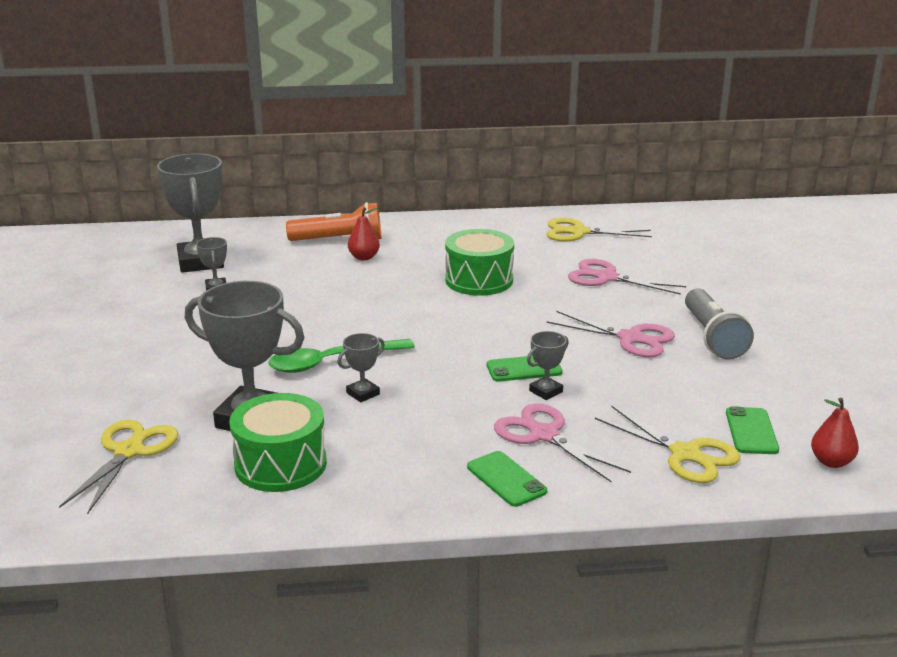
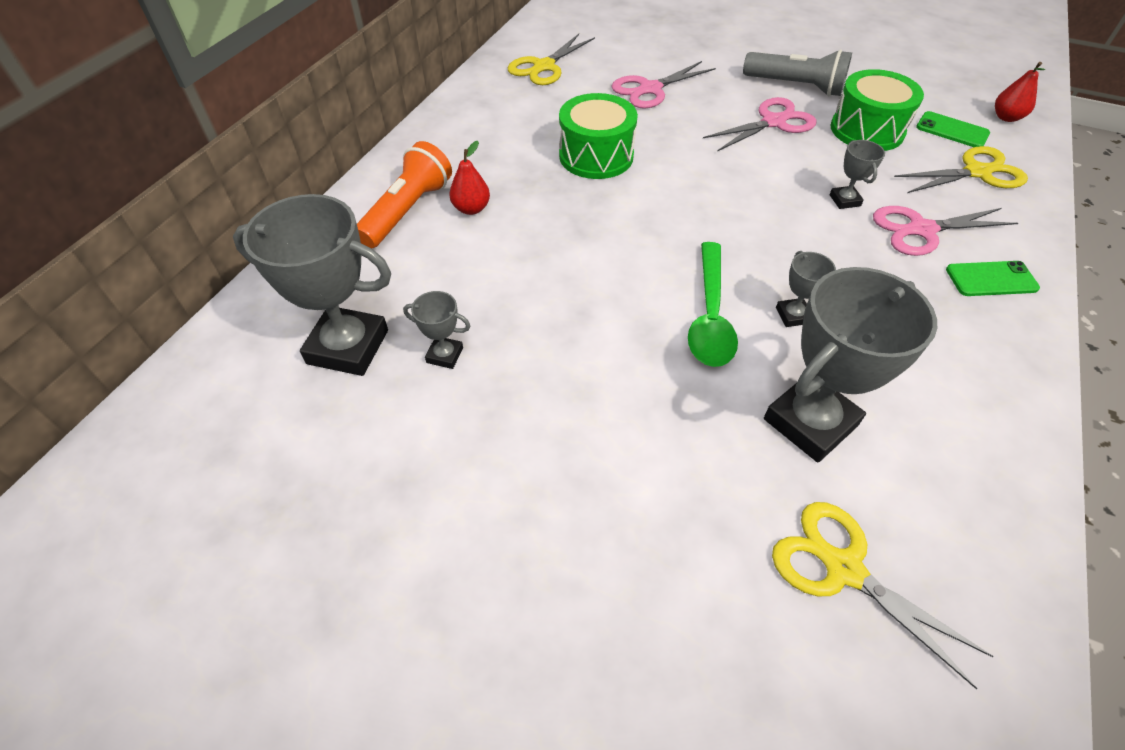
camera: 60 degrees left, 25 degrees up
(280, 464) = (919, 428): green drum -> green drum (867, 130)
(524, 369) = (796, 197): green phone -> none

